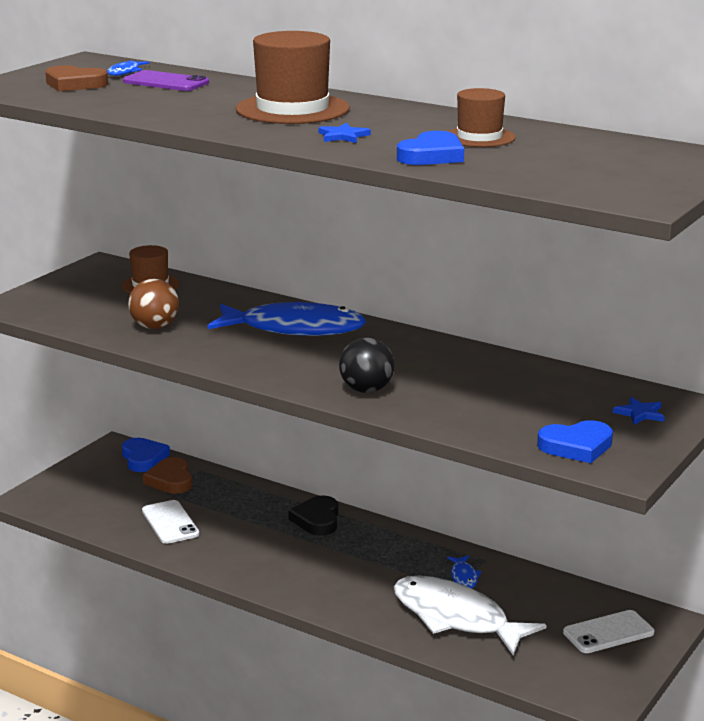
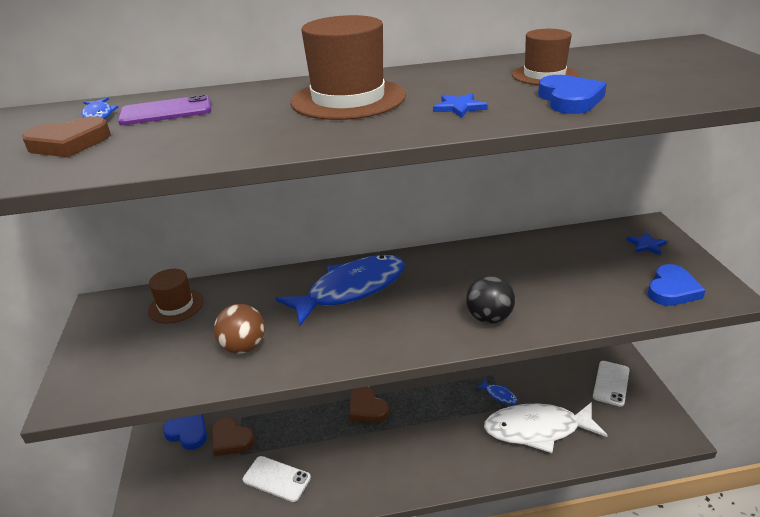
camera: 40 degrees left, 10 degrees up
(317, 520) = (367, 408): black heart -> brown heart

